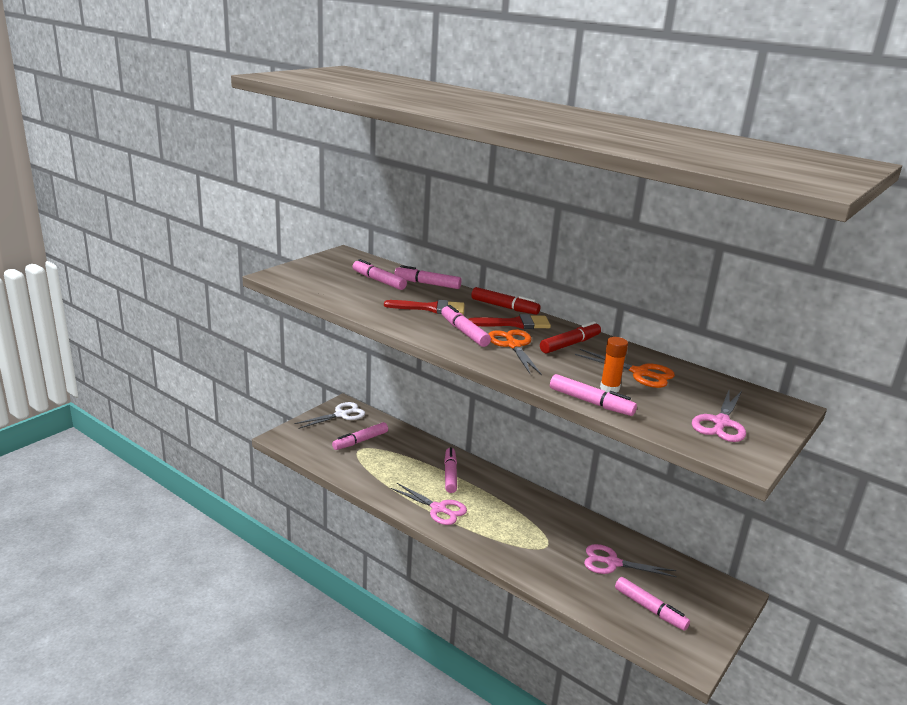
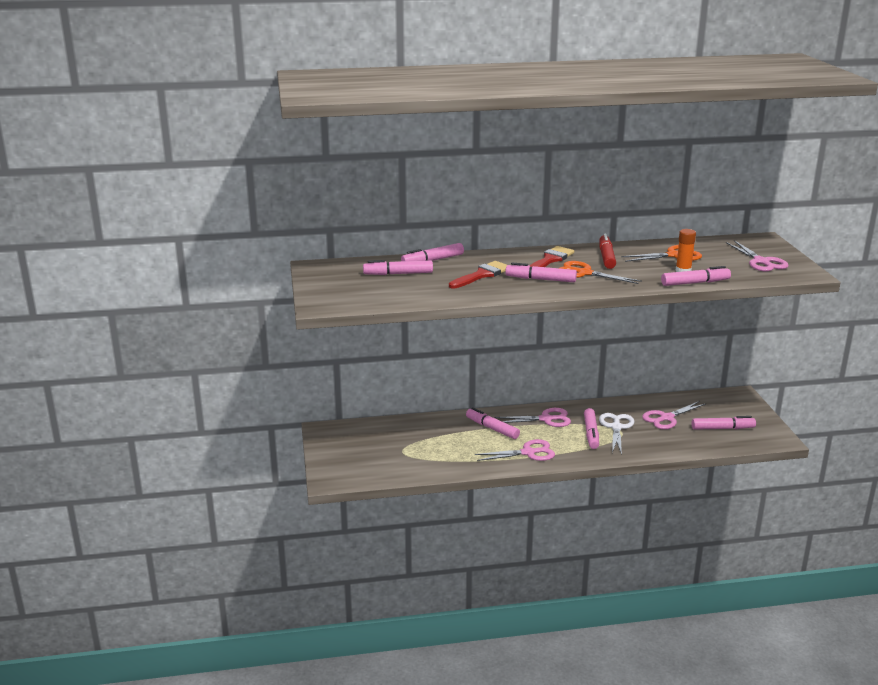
camera: 45 degrees left, 0 degrees up
(341, 415) = (337, 437): white scissors -> white scissors (616, 427)
(360, 441) = (391, 446): pink marker -> pink marker (591, 433)
(504, 307) = (517, 253): red marker -> none
(505, 495) = (546, 419): none -> pink scissors

